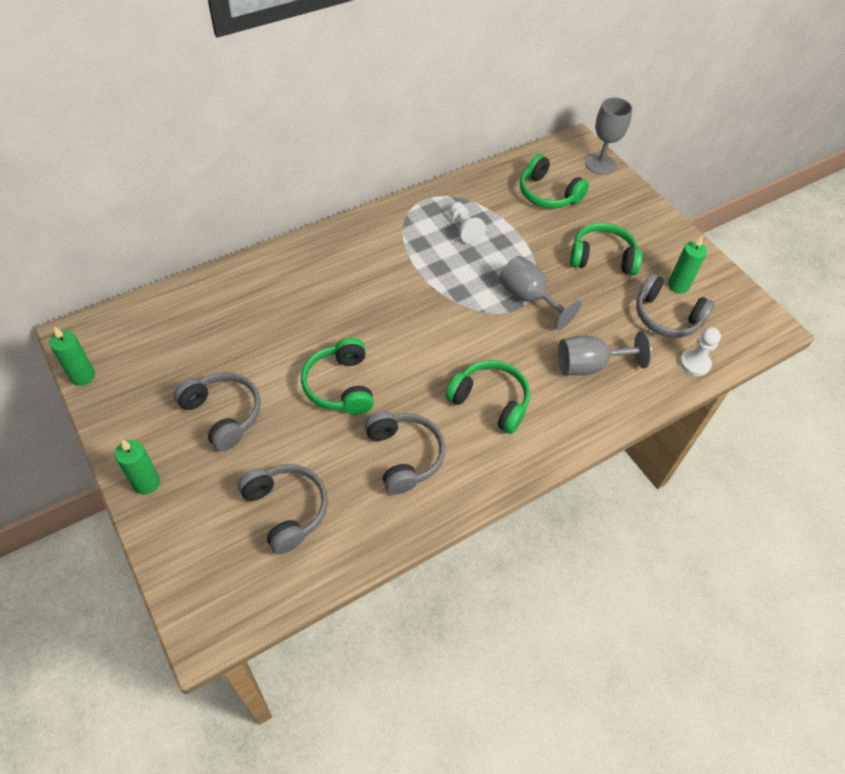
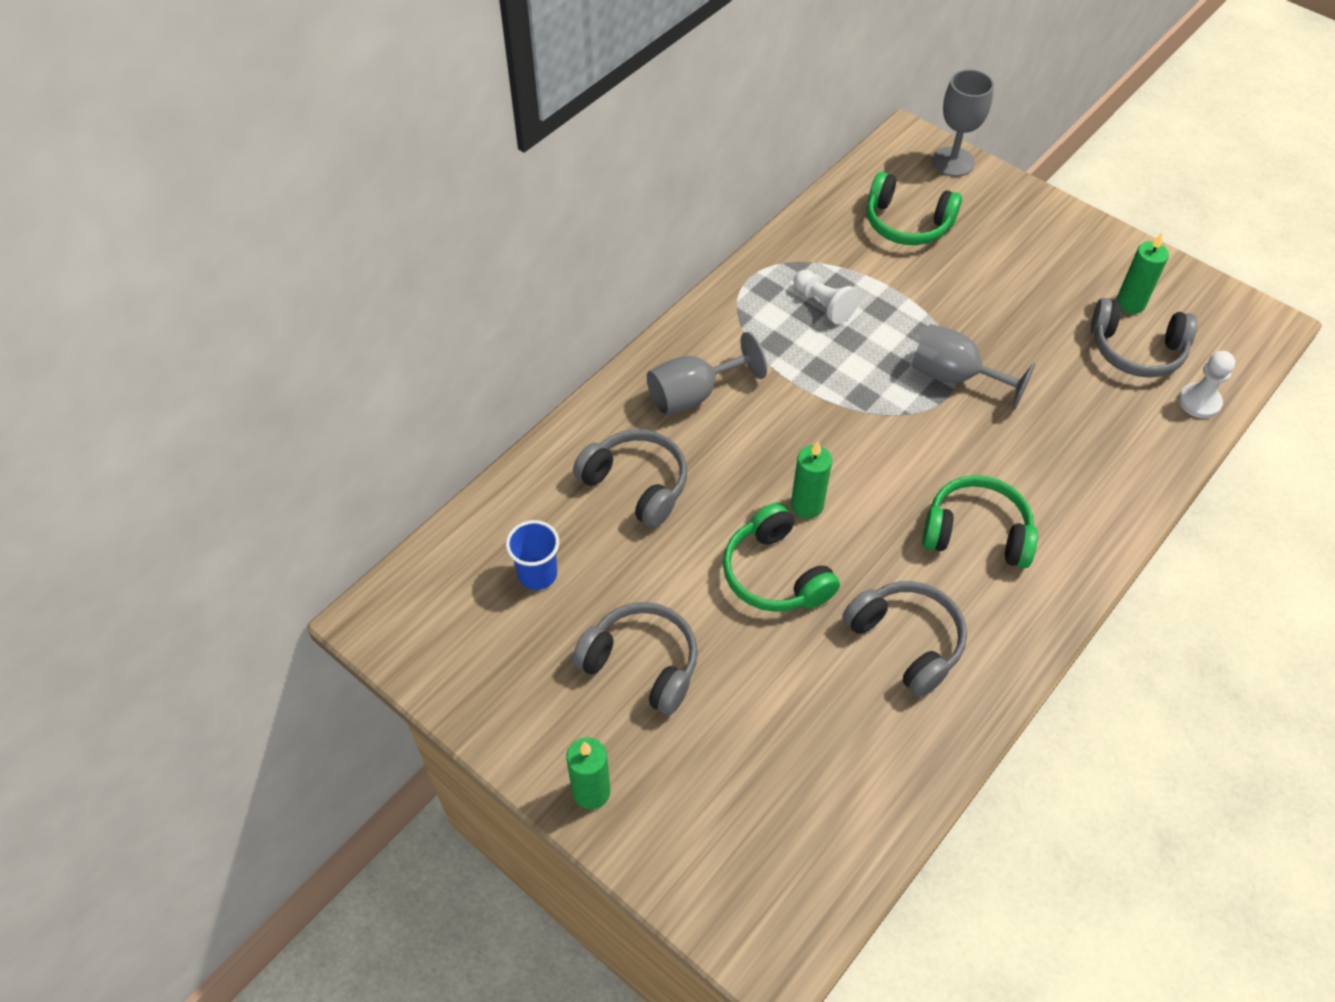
camera: 15 degrees left, 0 degrees up
(83, 376) = (418, 674): green candle -> green candle (807, 505)
(189, 339) = (537, 574): none -> blue cup
(286, 510) = (794, 764): grey headphones -> grey headphones (636, 485)
(589, 365) = (1074, 445): grey goblet -> grey goblet (693, 395)
(602, 258) = (1019, 293): green headphones -> none

